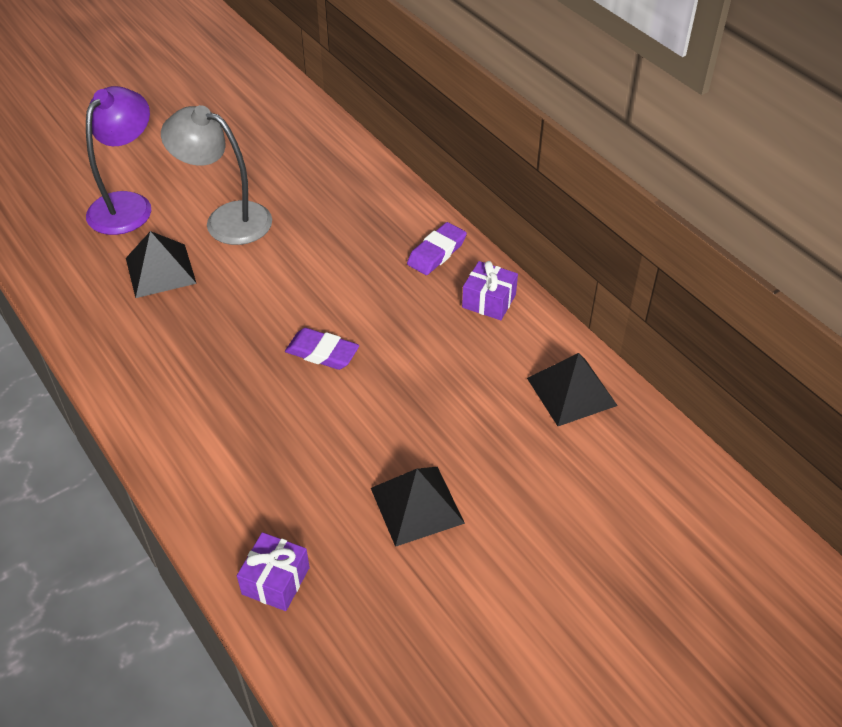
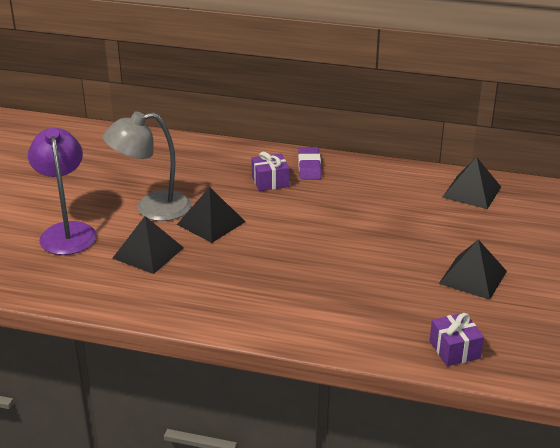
camera: 40 degrees left, 15 degrees down
(255, 268) = (211, 223): none -> black pyramid
(322, 353) = (317, 241): purple eraser -> none
(489, 301) = (371, 175): purple gift -> purple gift (270, 181)

